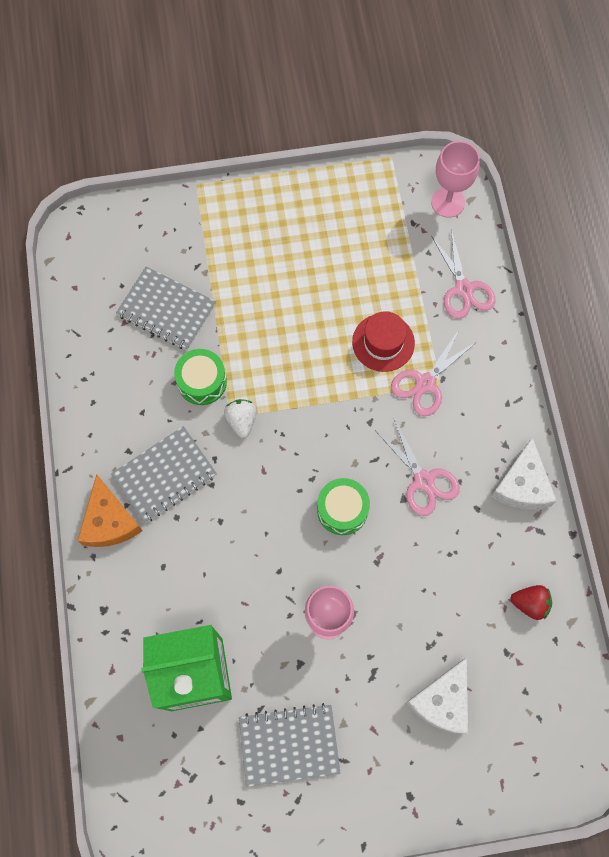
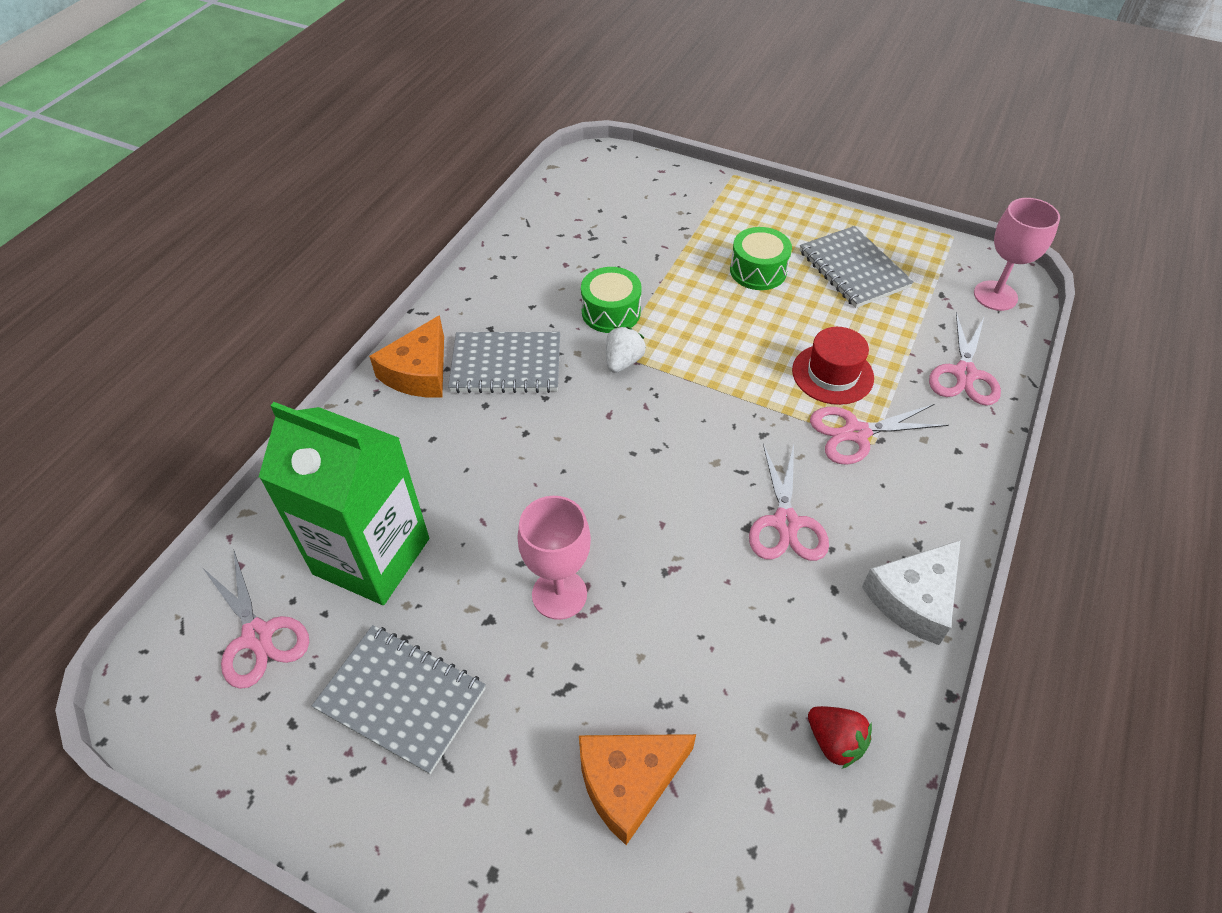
camera: 35 degrees right, 20 degrees down
(167, 310) = (626, 245): grey notebook -> grey notebook (853, 269)
(174, 770) = (258, 636): none -> pink scissors
(342, 510) = (666, 497): green drum -> green drum (758, 271)
(442, 701) = (628, 782): white cheese -> orange cheese

